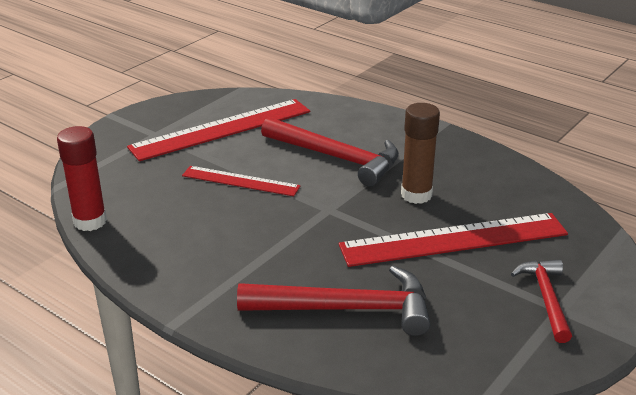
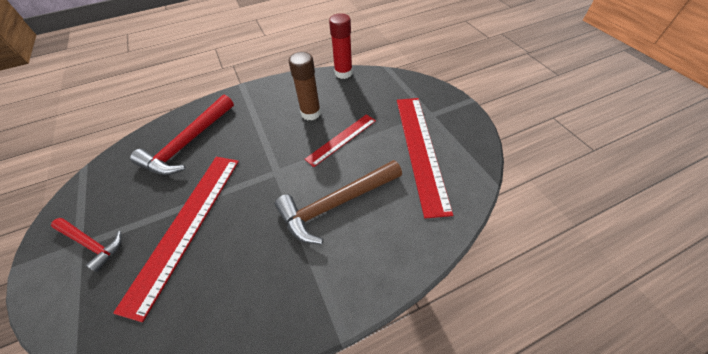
camera: 120 degrees right, 20 degrees up
(336, 157) = (336, 204): red hammer -> brown hammer
(416, 195) = (250, 232): brown glue stick -> brown glue stick (311, 113)

